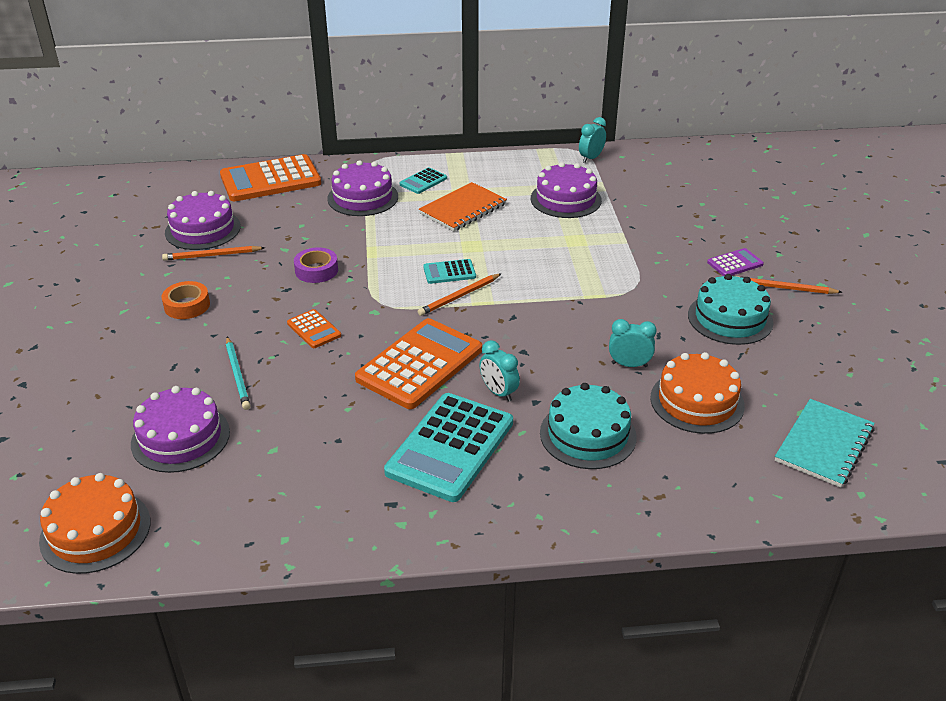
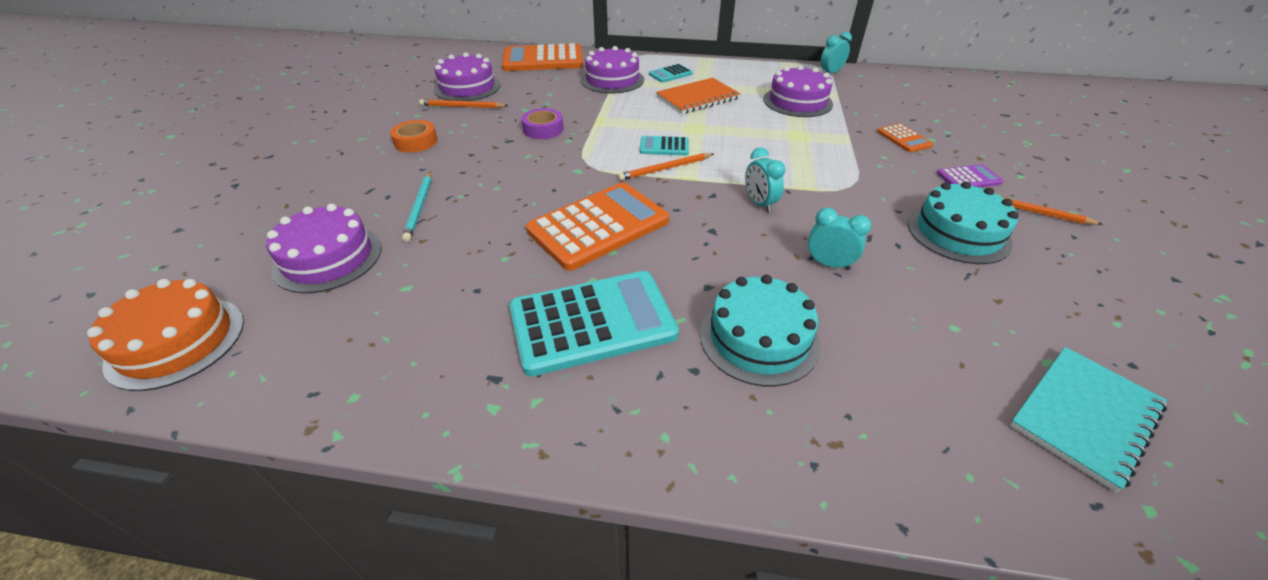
camera: 15 degrees right, 5 degrees up
(314, 329) = (513, 178): orange calculator -> orange calculator (904, 139)
(450, 447) = (592, 322): turquoise calculator -> turquoise calculator turned 150 degrees counterclockwise
(498, 392) = (670, 269): turquoise clock -> turquoise clock (759, 203)
(697, 401) = (906, 322): orange cake -> none

